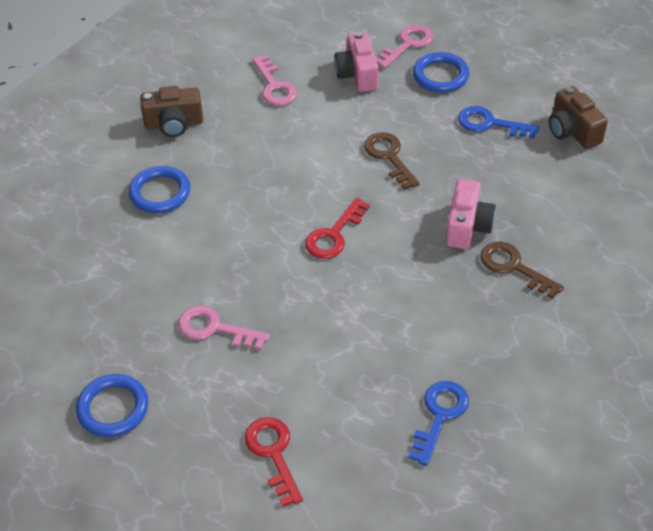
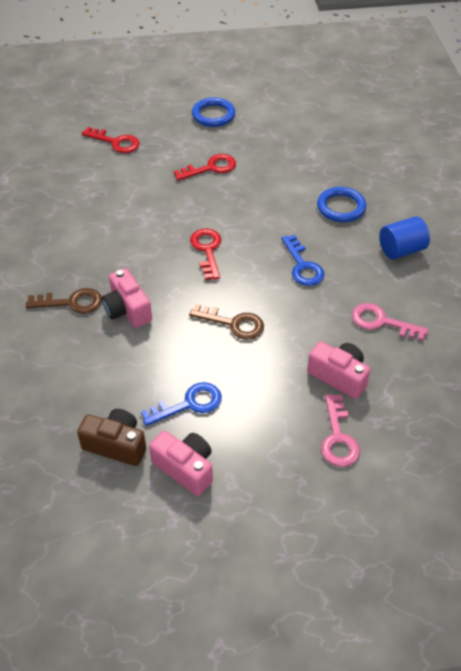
camera: 135 degrees right, 0 degrees up
(174, 124) = (401, 250): brown camera -> blue cylinder
(215, 329) = (211, 168): pink key -> red key
(439, 416) = (46, 201): blue key -> blue key (303, 266)
(440, 76) = (275, 424): blue ring -> none
(534, 89) = (185, 468): none -> pink camera

